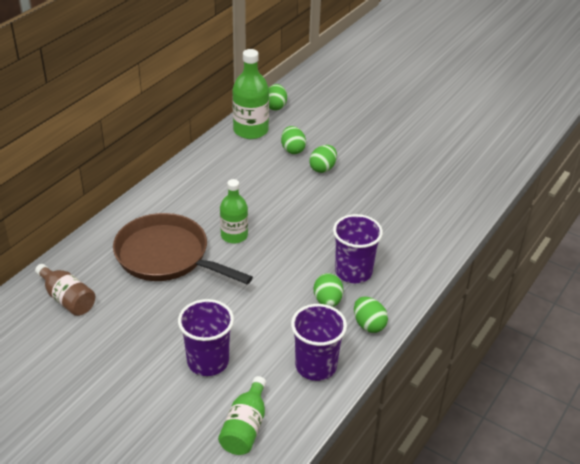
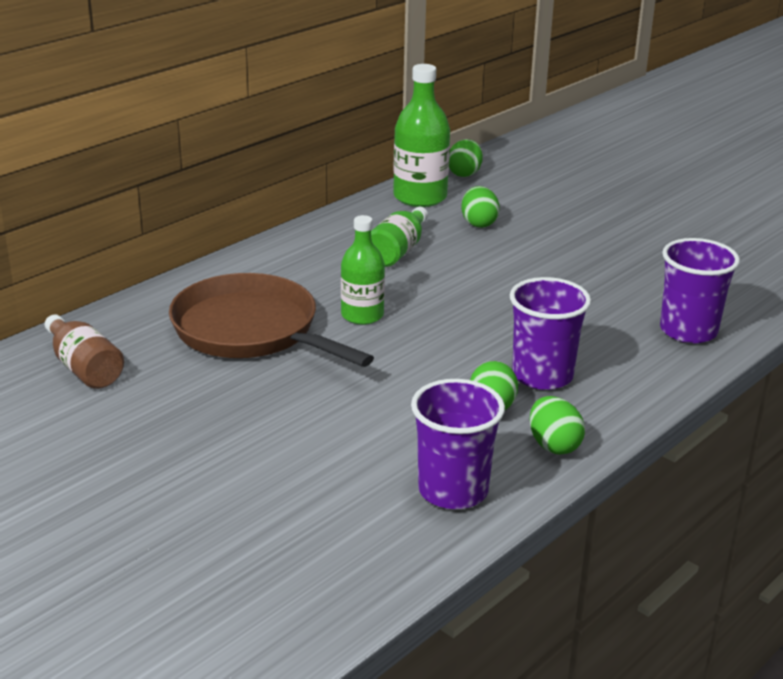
camera: 10 degrees right, 10 degrees down
(208, 361) = (277, 466): purple cup -> purple cup (688, 331)
(245, 427) = (314, 560): green bottle -> green bottle (397, 251)
(322, 168) = (520, 248): green egg -> none

